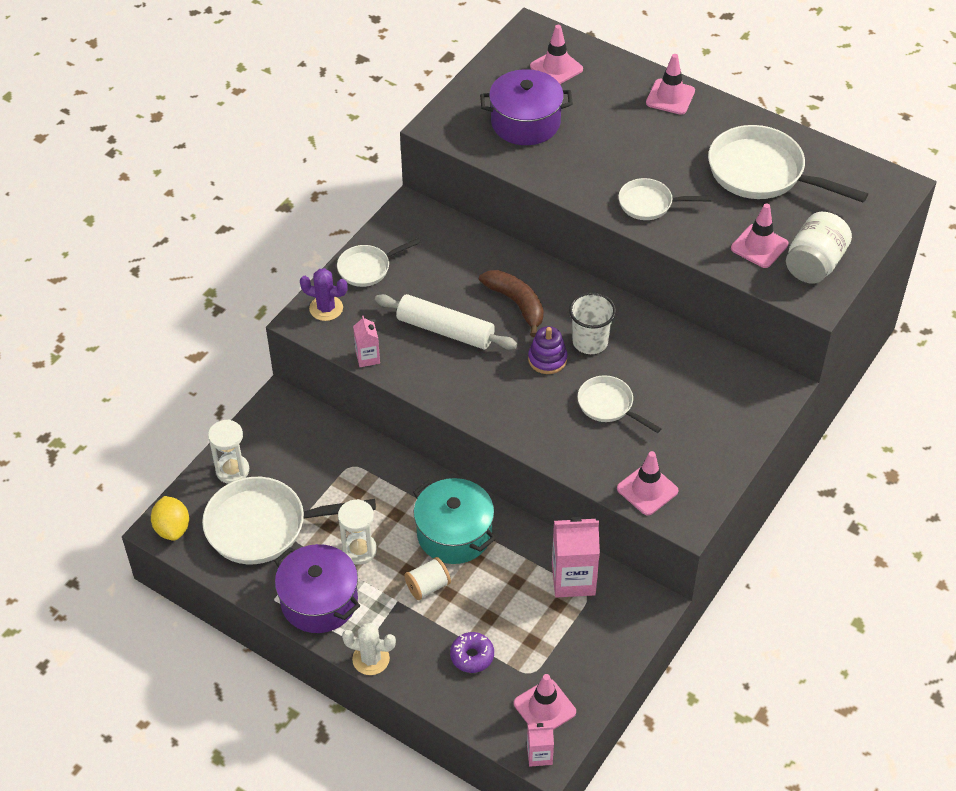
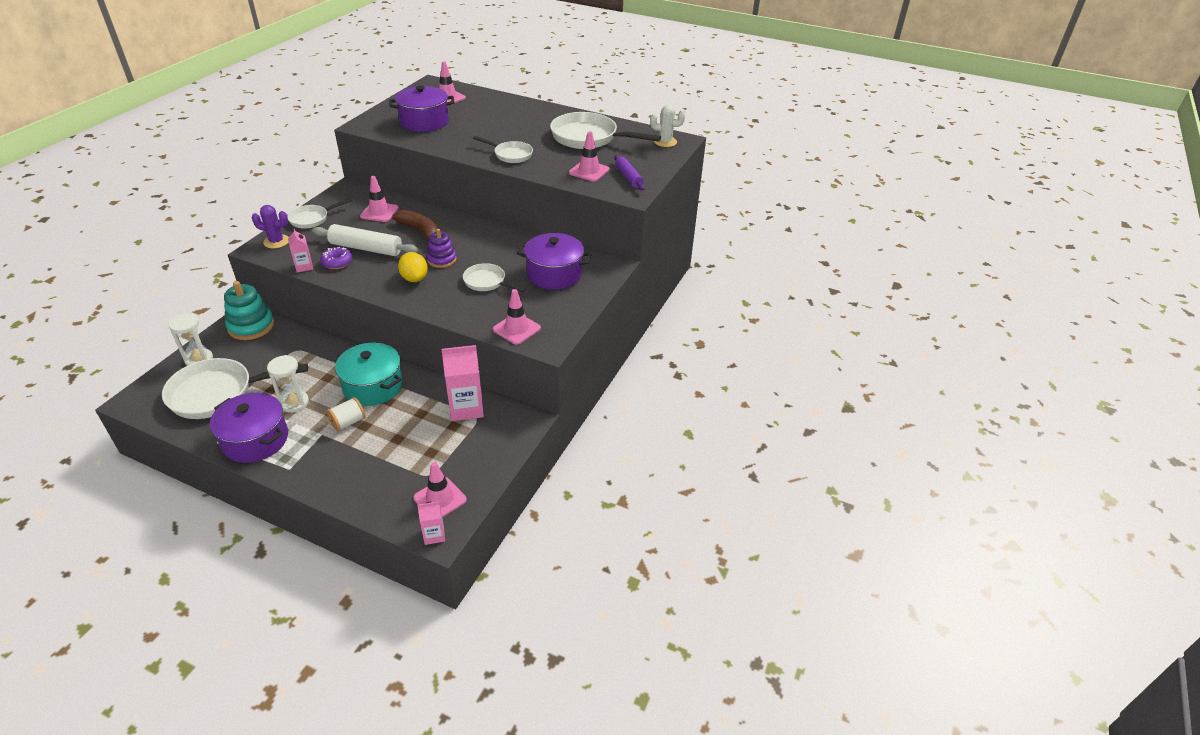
camera: 10 degrees left, 10 degrees down
(172, 528) = (140, 401): yellow lemon -> yellow lemon (414, 278)
(289, 420) = (251, 326): none -> turquoise stacking toy
(371, 659) = (294, 477): white cactus -> white cactus (665, 142)
(472, 656) = (380, 467): purple donut -> purple donut (337, 262)
(590, 342) = (474, 248): white cup -> none
(650, 204) = (510, 155): white pan -> white pan turned 150 degrees counterclockwise
(670, 97) = (524, 107): pink traffic cone -> pink traffic cone (379, 212)
(698, 398) = (554, 274): none -> purple pot
(814, 264) = (628, 178): white jar -> purple rolling pin

